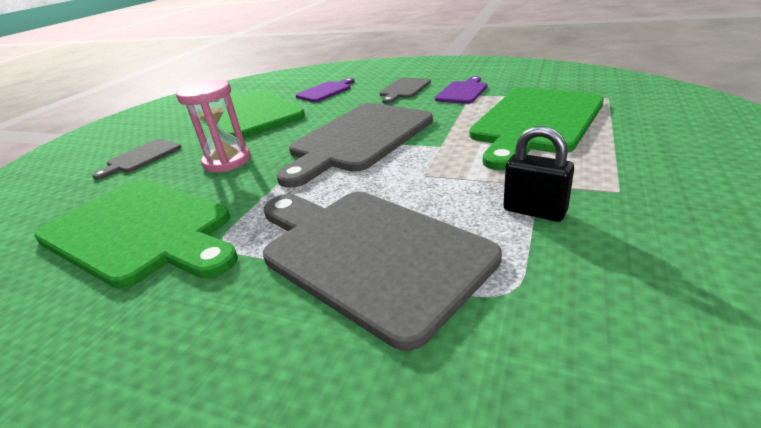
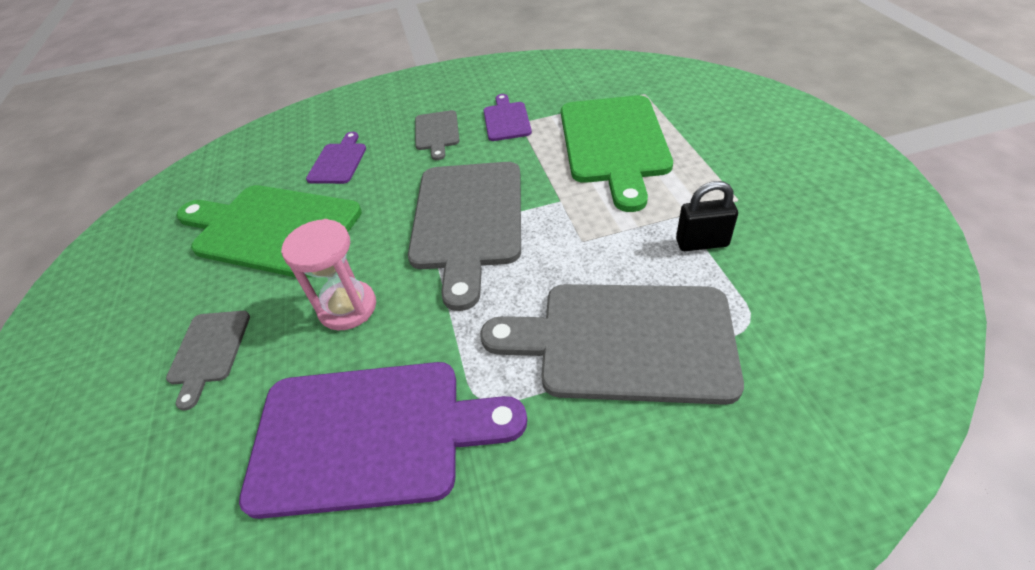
camera: 35 degrees left, 15 degrees up
(141, 231) = (370, 435): green cutting board -> purple cutting board

